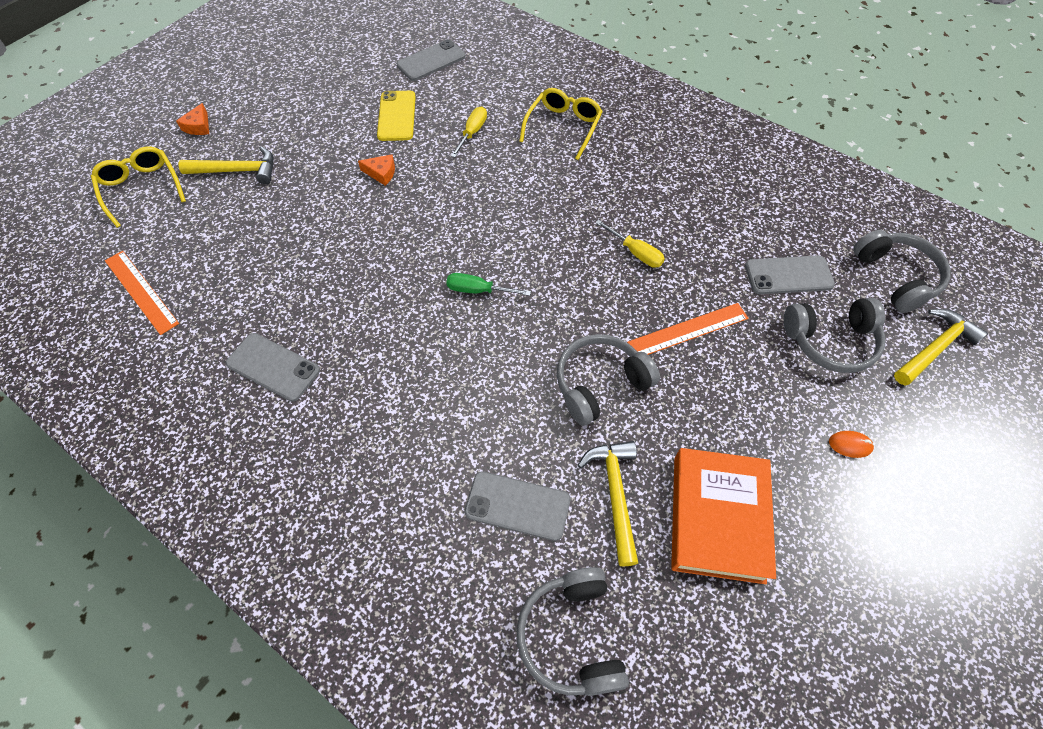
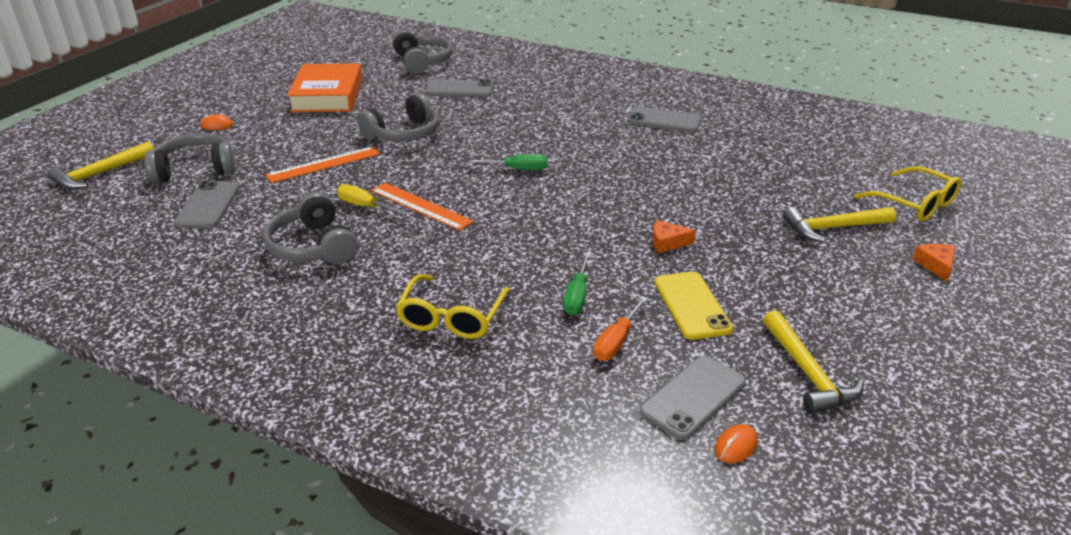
camera: 170 degrees right, 25 degrees down
(141, 291) = (814, 144): orange ruler -> orange ruler (420, 206)
(424, 36) = (735, 446): none -> orange mouse
(459, 97) = (616, 341): none -> orange screwdriver
(472, 133) = (577, 296): yellow screwdriver -> green screwdriver
(615, 494) = (395, 97): yellow hammer -> yellow hammer (807, 373)
(788, 275) = (208, 205): grey phone -> grey phone turned 75 degrees counterclockwise
(896, 277) = (93, 214): grey headphones -> grey headphones (313, 246)

